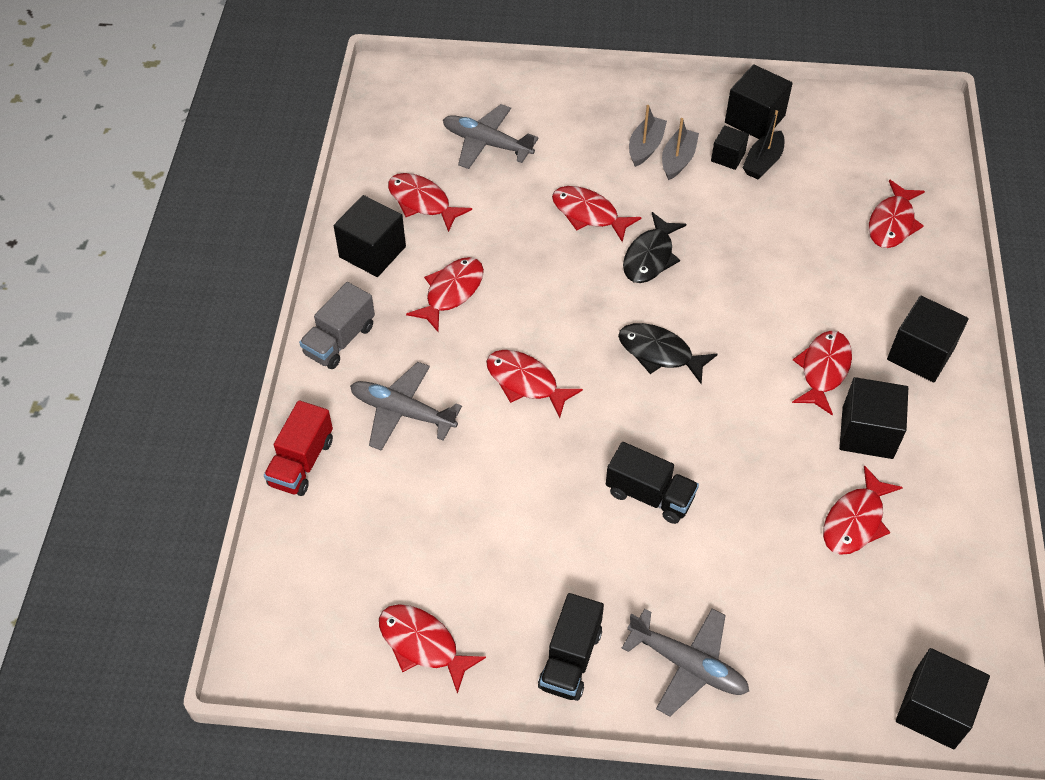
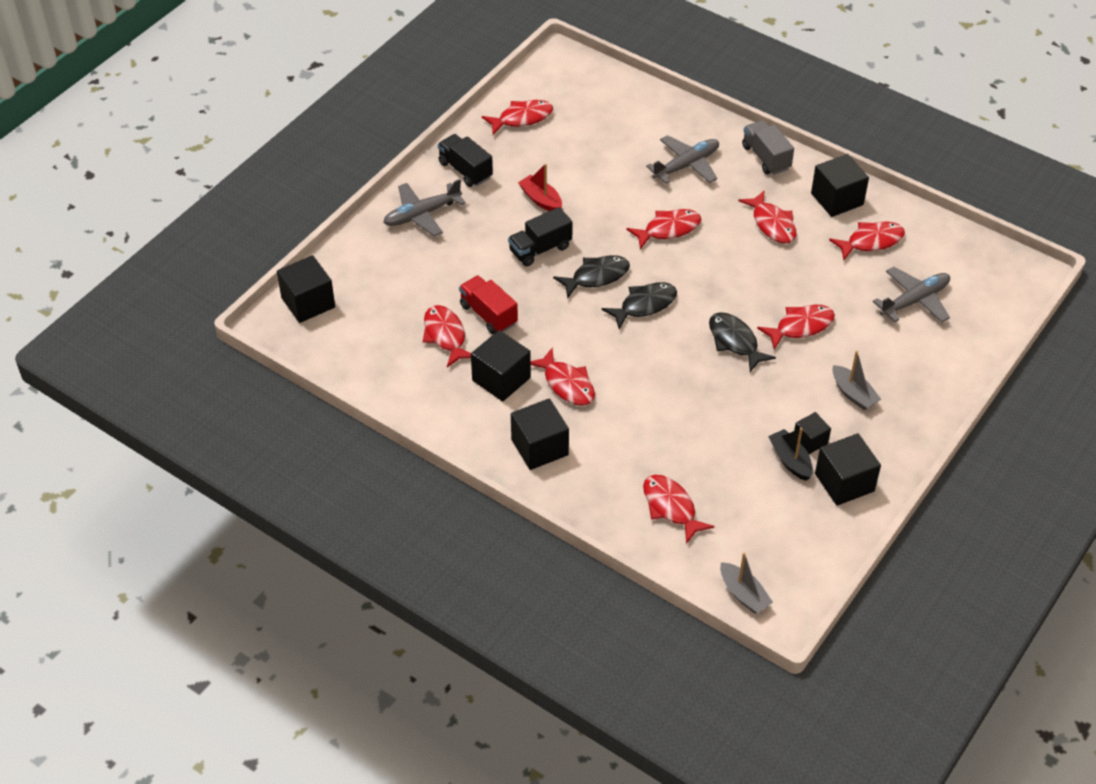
camera: 120 degrees right, 5 degrees down
(301, 462) = (680, 111): red truck -> red truck (488, 314)
(565, 538) = (541, 200): none -> red boat
(651, 417) = (596, 277): none -> black fish
(678, 160) = (826, 407): grey boat -> grey boat (743, 594)

